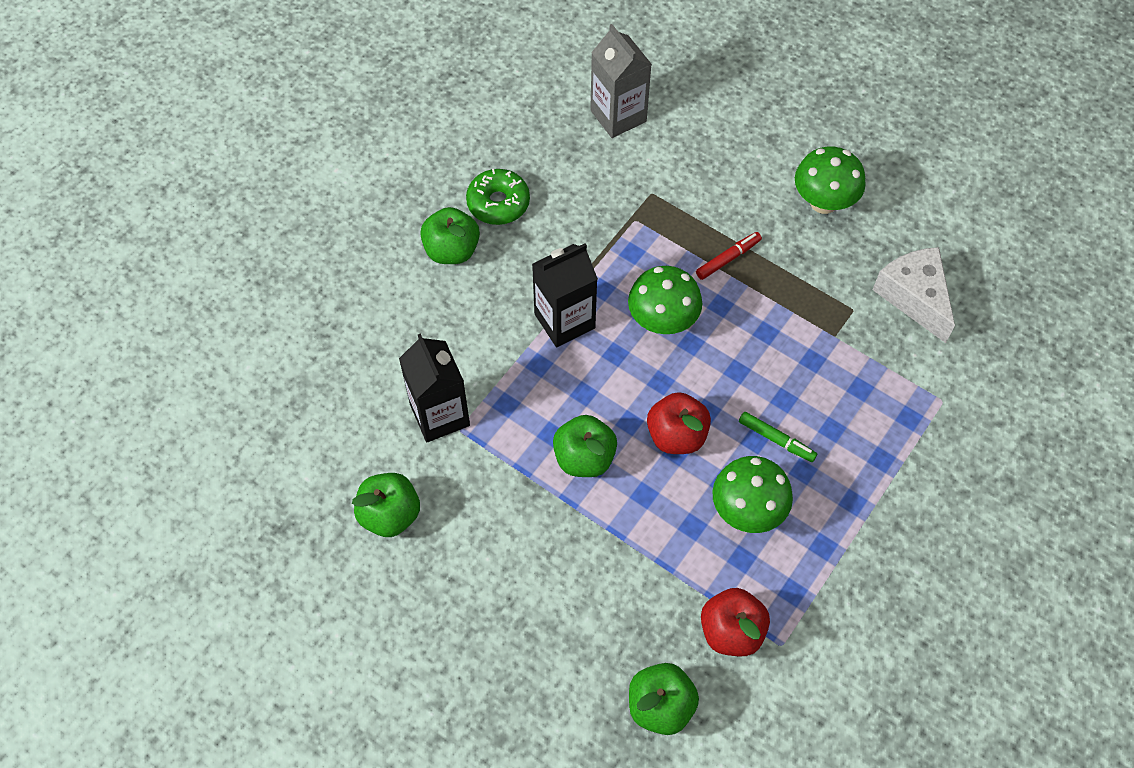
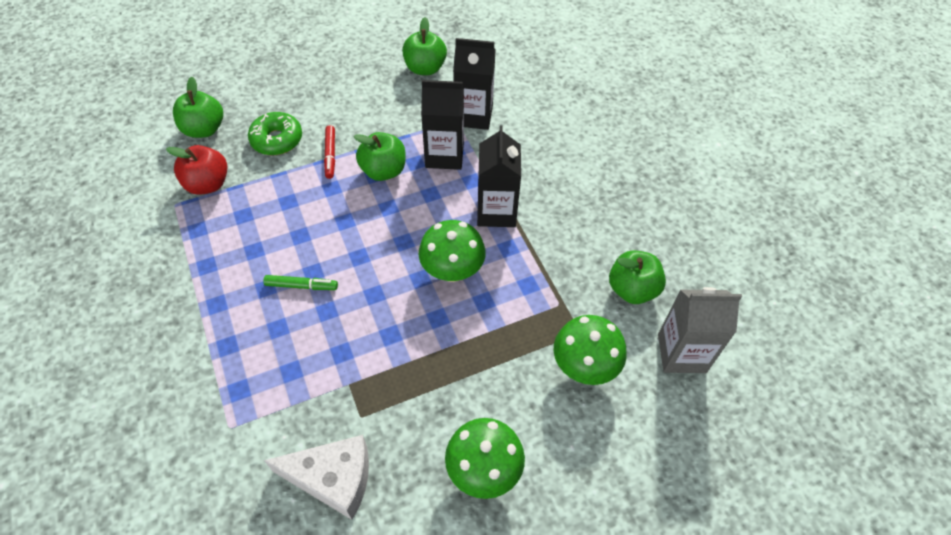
camera: 120 degrees right, 5 degrees down
(452, 250) = (602, 176): green apple -> green apple (632, 289)
(498, 203) = (631, 222): green donut -> green donut (277, 140)
(520, 411) = (444, 155): none -> black carton
(676, 436) = (356, 228): red apple -> none
(728, 259) = (476, 350): red marker -> red marker (330, 155)
(747, 511) = (270, 237): green mushroom -> green mushroom (584, 366)
(776, 440) = (301, 286): green marker -> green marker turned 150 degrees counterclockwise

